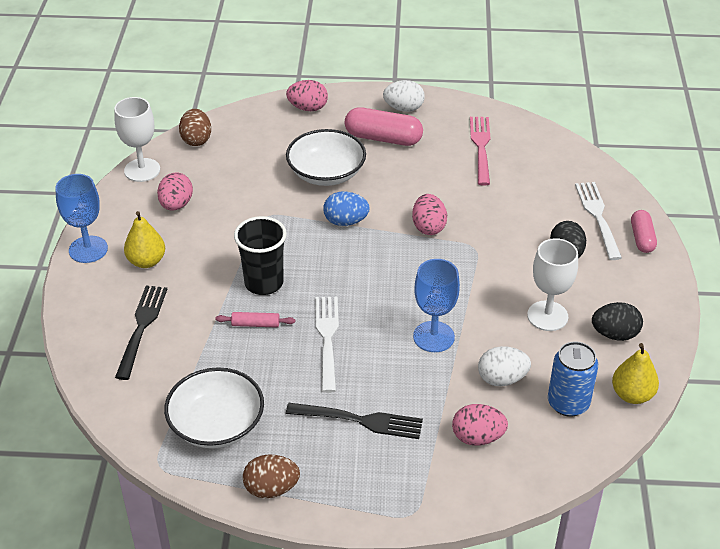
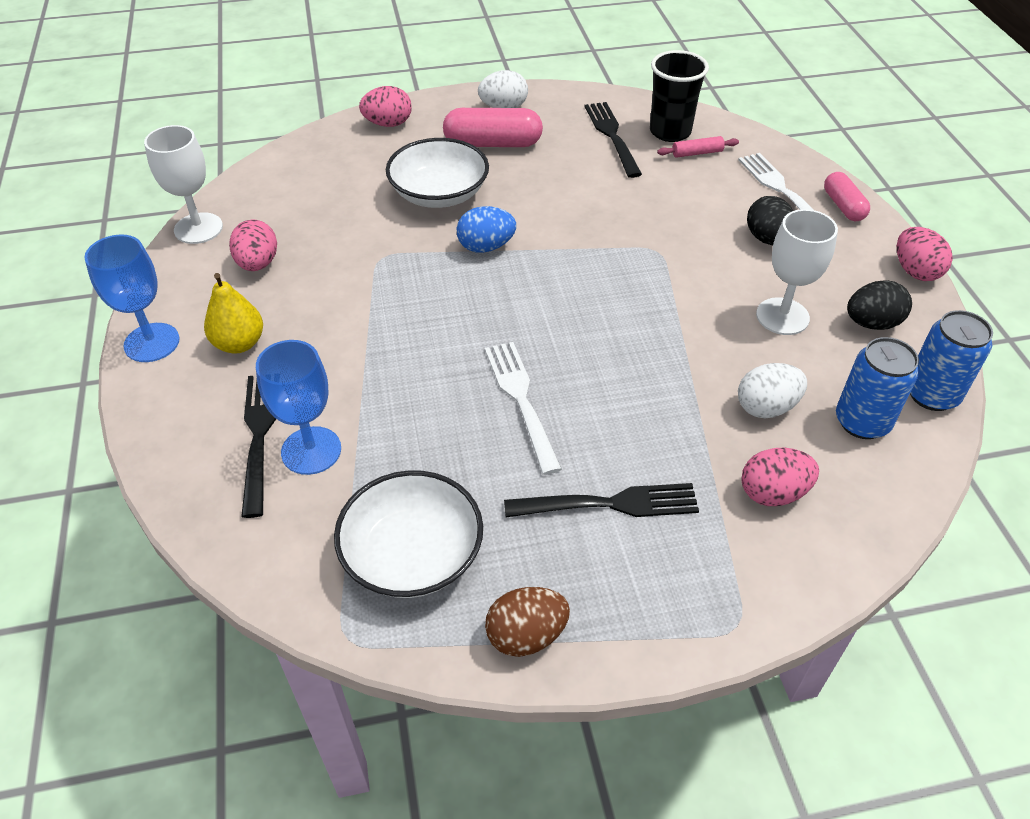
camera: 15 degrees left, 5 degrees up
(196, 140) = (259, 181): brown egg -> none
(255, 324) = (417, 399): pink rolling pin -> pink rolling pin (697, 153)
(264, 283) = (409, 343): black cup -> black cup (670, 132)
(428, 227) = (591, 236): pink egg -> pink egg (915, 271)
(433, 337) = (656, 370): blue goblet -> blue goblet (311, 450)
(481, 148) = (612, 136): pink fork -> black fork
(632, 395) = (931, 394): yellow pear -> blue can

